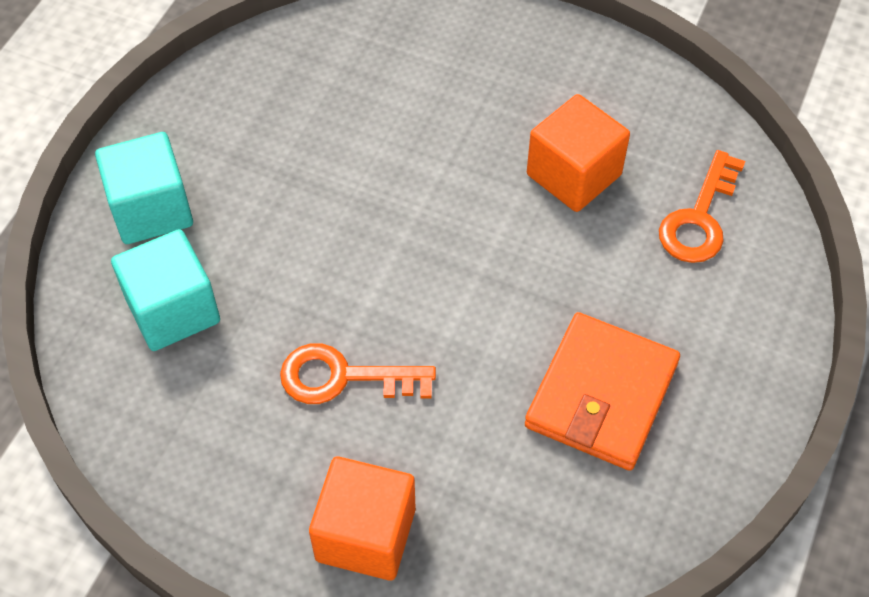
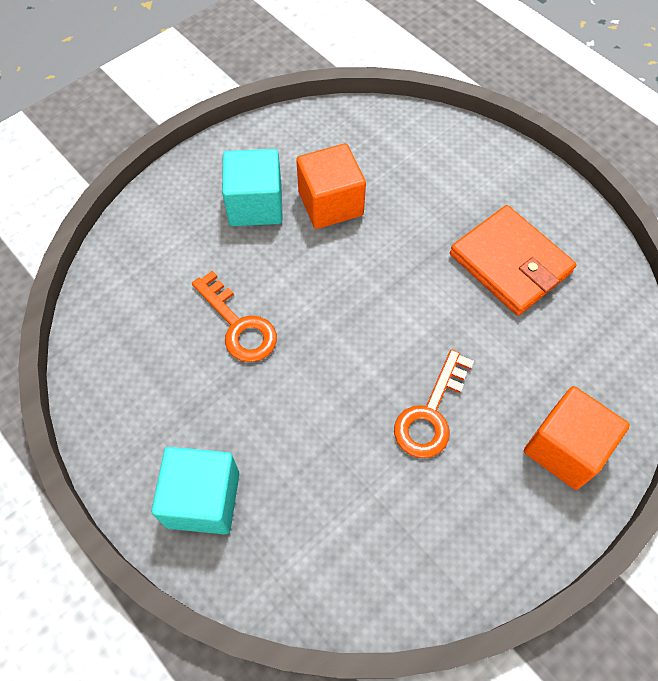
camera: 65 degrees left, 5 degrees up
(173, 310) = (313, 516): turquoise cube -> turquoise cube (255, 205)
(699, 218) = (401, 153): orange key -> orange key (238, 325)

